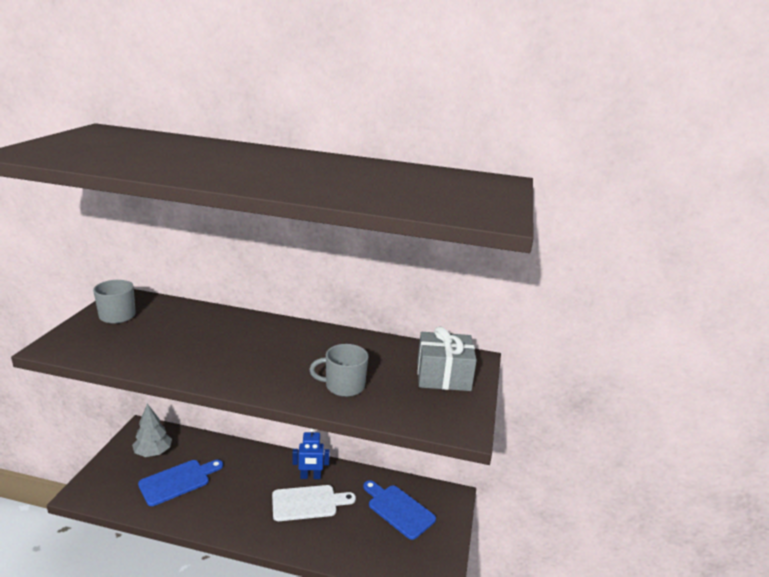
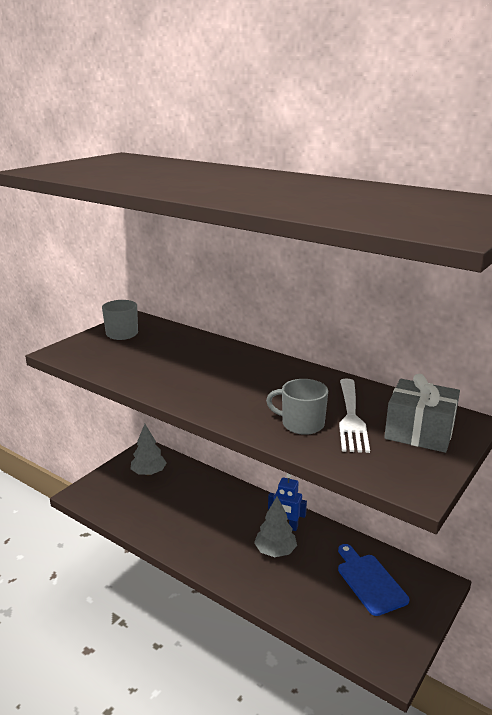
camera: 25 degrees right, 0 degrees up
(178, 481) = (161, 502): blue cutting board -> none
(308, 503) = (275, 551): white cutting board -> grey tree
(383, 372) = (351, 418): none -> white fork

